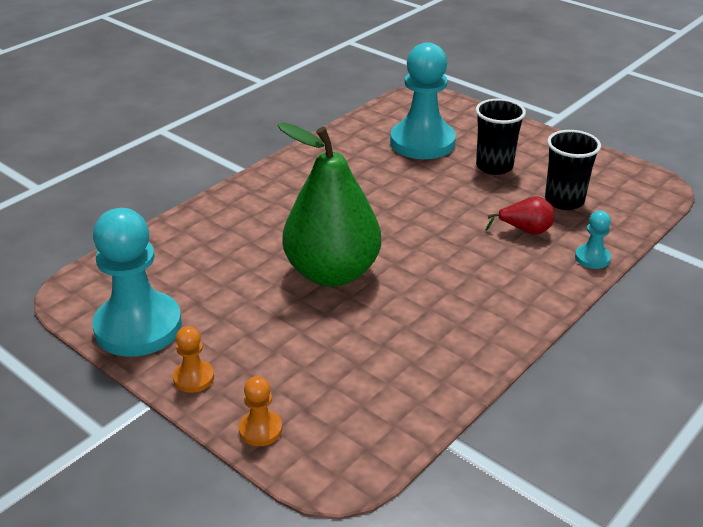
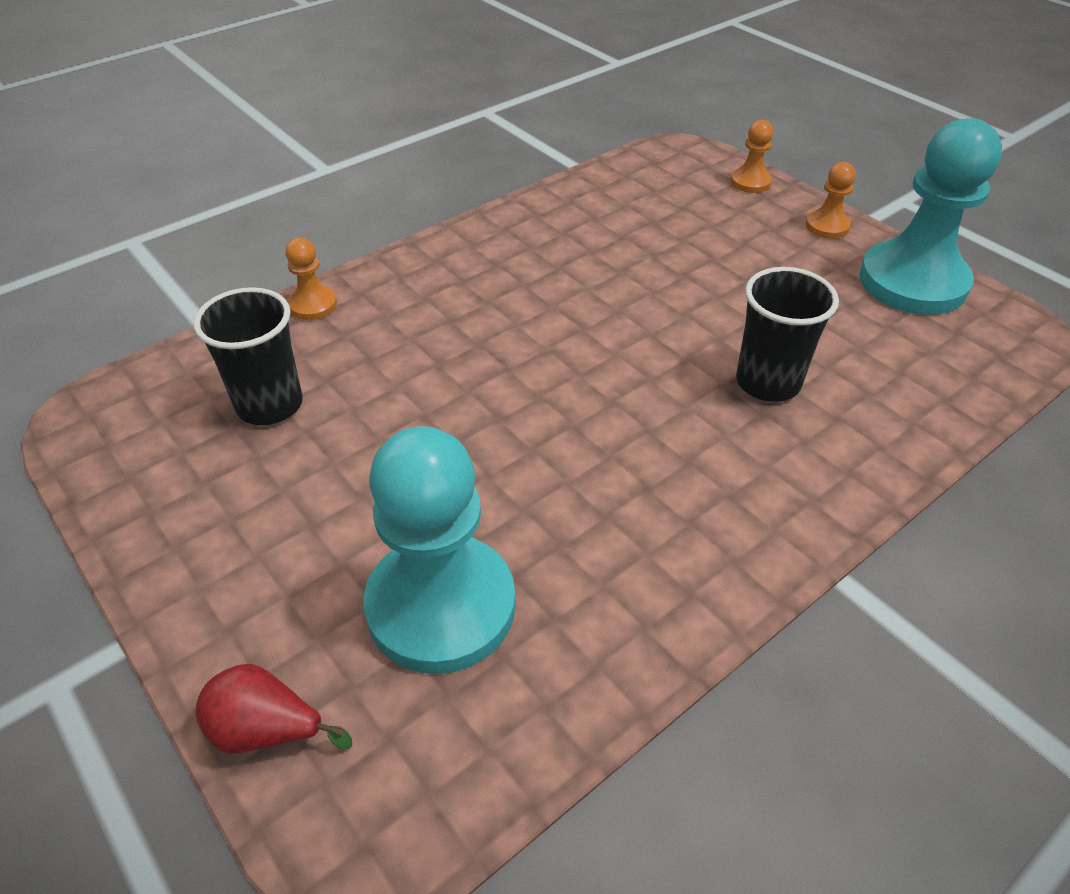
camera: 170 degrees left, 10 degrees up
(332, 273) = (672, 323): green pear -> none
(494, 166) = (332, 504): black cup -> black cup (768, 382)
(525, 230) = (372, 357): red pear -> red pear (267, 730)
(592, 258) = (313, 305): turquoise pawn -> orange pawn

